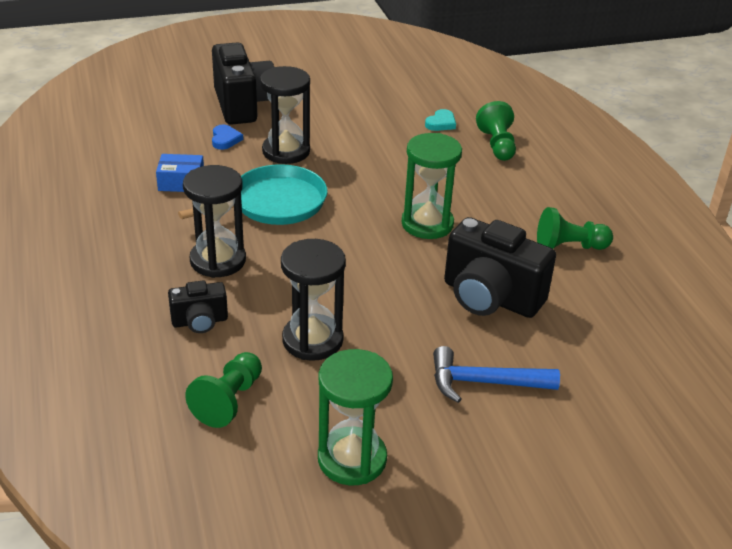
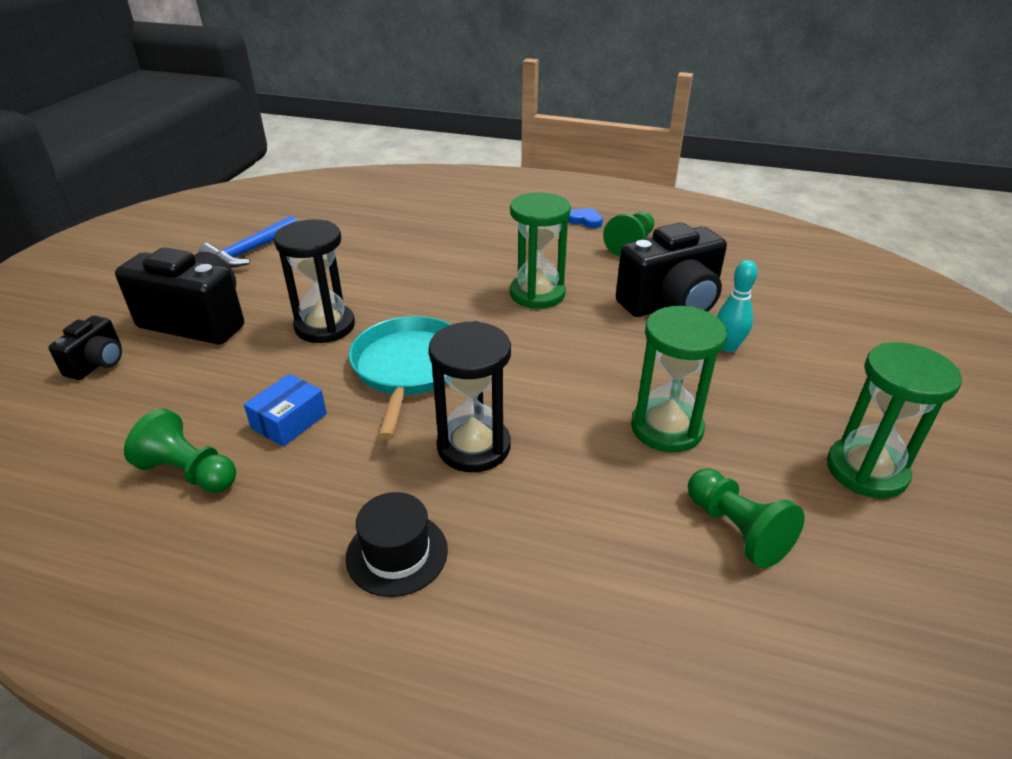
camera: 55 degrees left, 0 degrees up
(106, 267) = (397, 553): none -> black hat
(200, 322) = (577, 503): black camera -> black camera (98, 363)
(225, 139) = (247, 358): blue heart -> blue heart (585, 220)
(312, 340) = (666, 428): black hourglass -> green hourglass
(441, 123) = (392, 230): turquoise heart -> none
(456, 346) = (728, 347): none -> turquoise bowling pin
(484, 382) = (786, 351): blue hammer -> blue hammer (250, 251)
(497, 145) = (458, 219): green pawn -> green pawn (189, 472)

